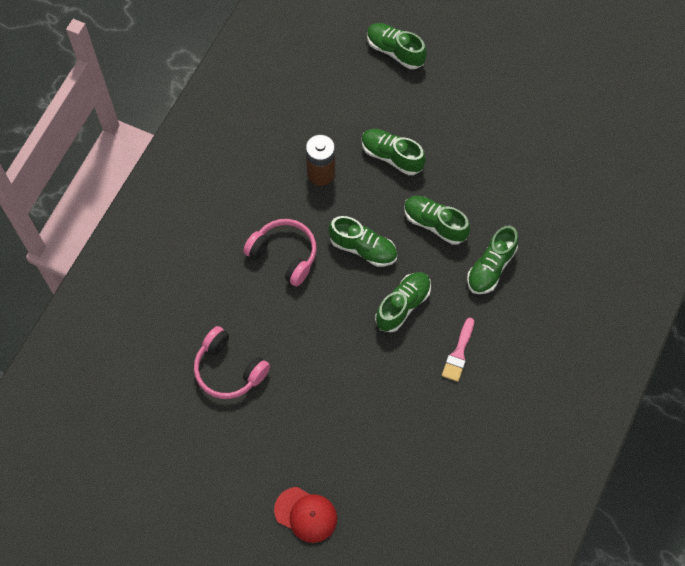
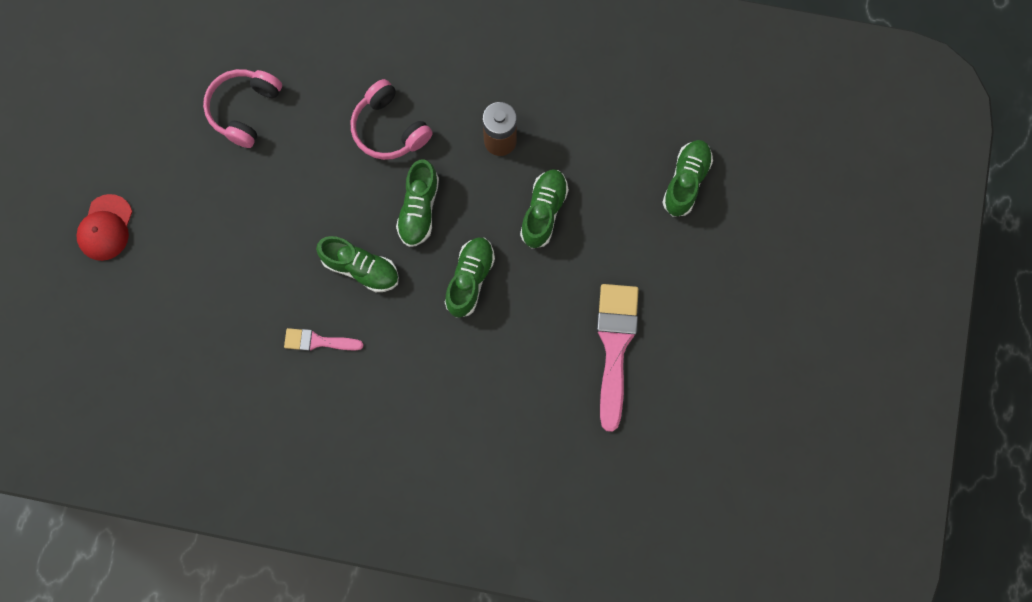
camera: 75 degrees right, 10 degrees up
(284, 255) = (389, 129): pink headphones -> pink headphones turned 120 degrees clockwise
(491, 267) = (431, 354): green shoe -> none
(516, 133) = (615, 346): none -> pink brush

